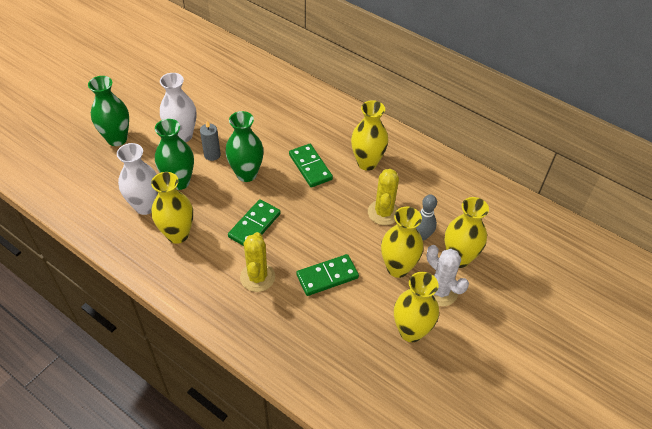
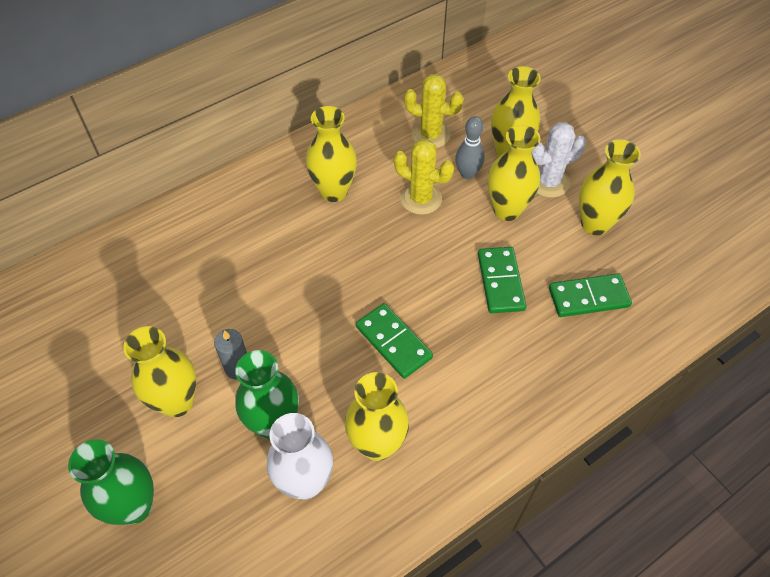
camera: 70 degrees left, 5 degrees up
(182, 136) = (177, 402): white vase -> yellow vase
(246, 174) = (296, 331): green vase -> none
(257, 277) = (481, 358): yellow cactus -> yellow cactus (430, 135)
(310, 167) = (315, 253): green domino -> green domino (588, 297)

